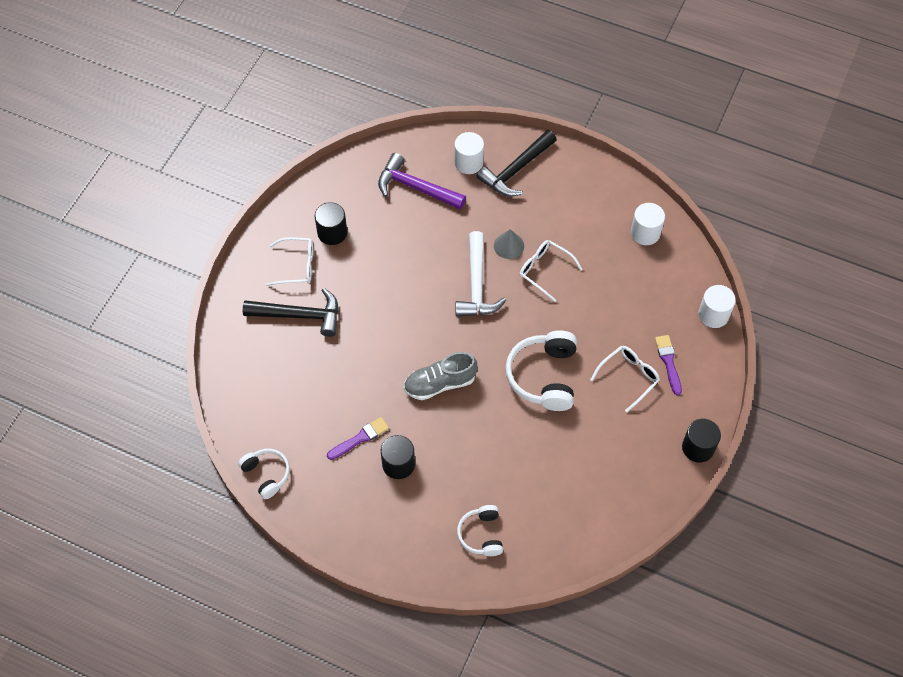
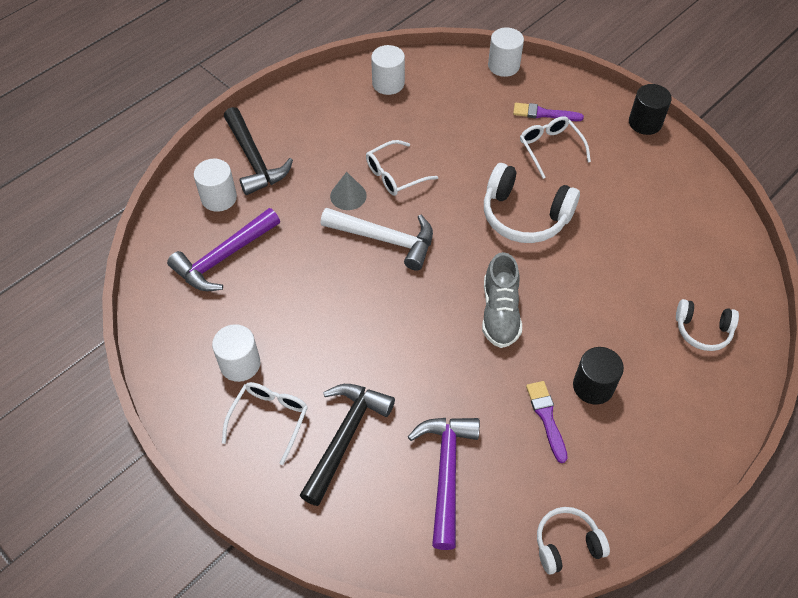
camera: 70 degrees left, 5 degrees down
(294, 385) = (446, 472): none -> purple hammer
(332, 232) = (240, 364): black cylinder -> white cylinder

